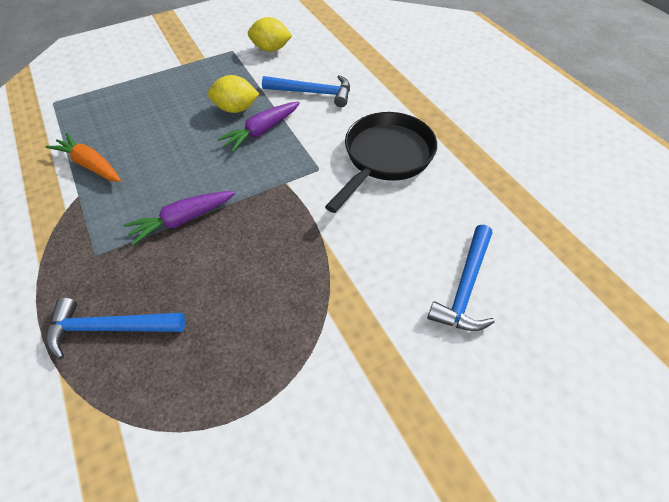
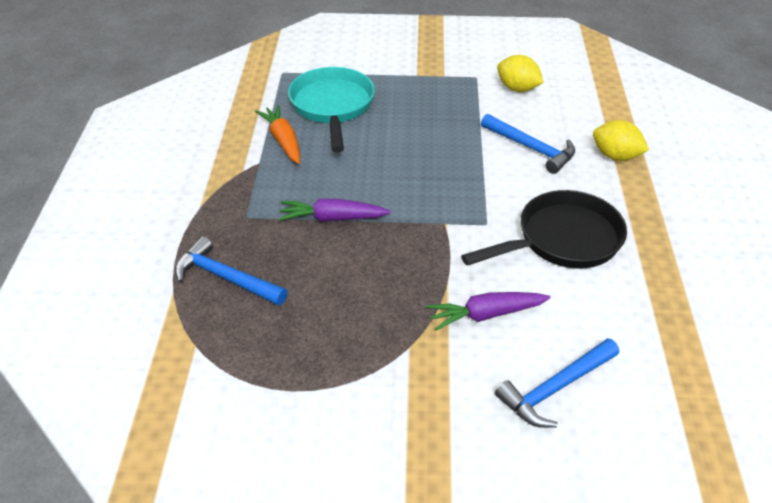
camera: 30 degrees right, 10 degrees down
(121, 117) = (332, 107): none -> turquoise pan
(236, 109) = (442, 137): yellow lemon -> yellow lemon (615, 156)
(261, 131) = (453, 167): purple carrot -> purple carrot (486, 315)

